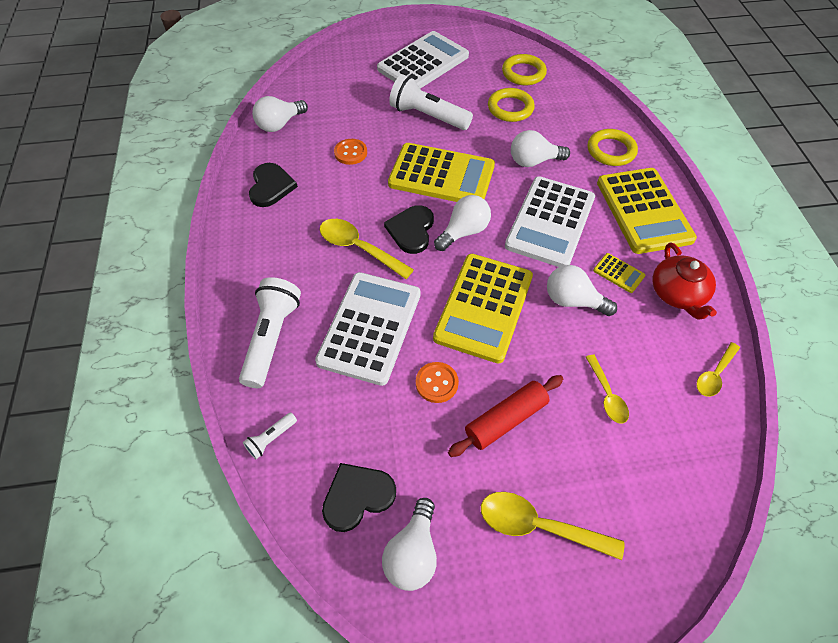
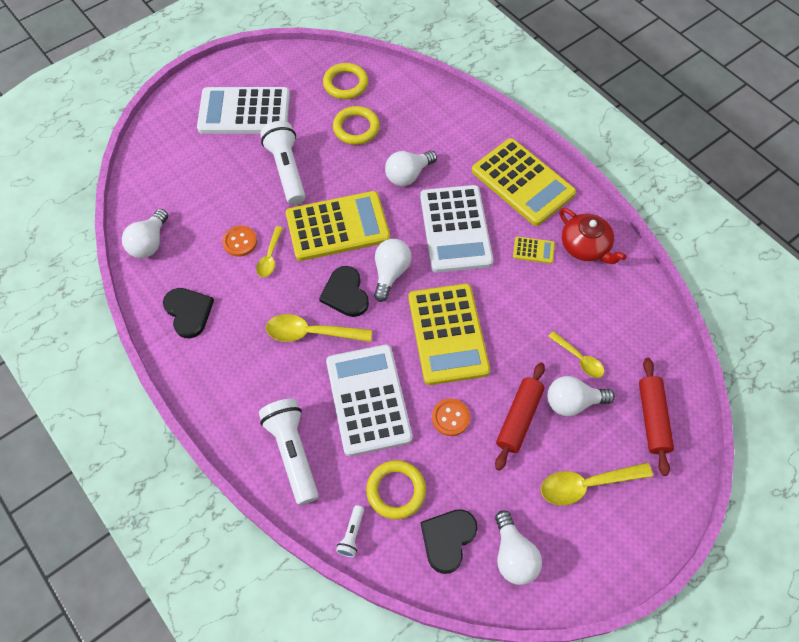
camera: 30 degrees left, 5 degrees up
(423, 63) = (244, 112): white calculator -> white calculator turned 105 degrees counterclockwise
(427, 116) = (286, 170): white flashlight -> white flashlight turned 75 degrees clockwise
(573, 301) = (512, 292): white light bulb -> white light bulb (572, 402)
(611, 151) = (466, 134): yellow ring -> yellow ring (396, 490)
(657, 498) = (652, 418): none -> red rolling pin
(714, 374) = (643, 302): yellow spoon -> yellow spoon (270, 257)

